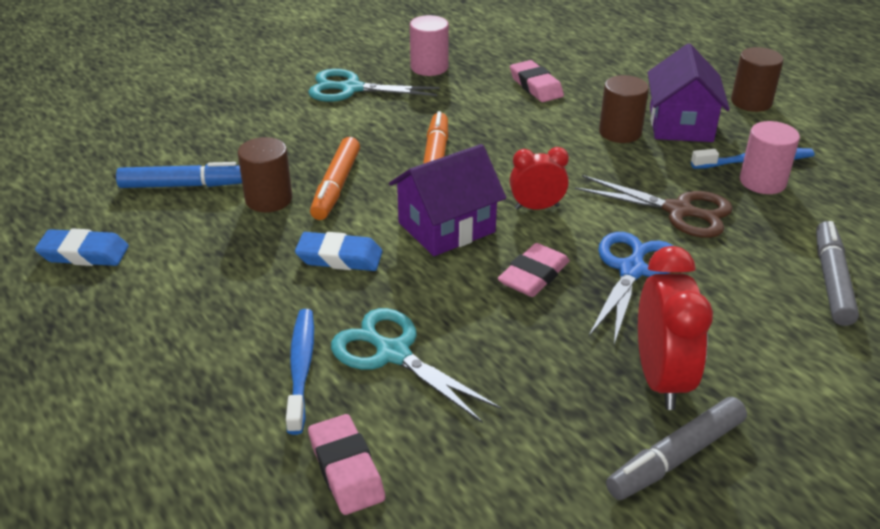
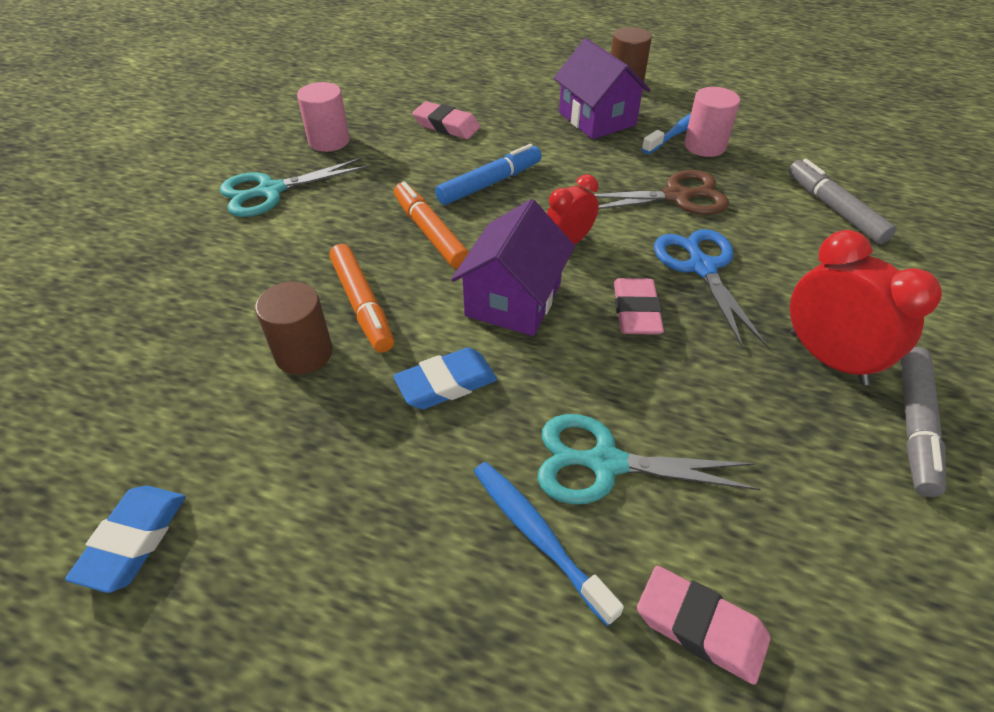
camera: 35 degrees left, 10 degrees up
(84, 254) = (134, 540): blue eraser -> blue eraser turned 45 degrees counterclockwise
(183, 185) = (184, 383): blue marker -> blue marker (490, 183)
(620, 132) = (559, 143): brown cylinder -> none

